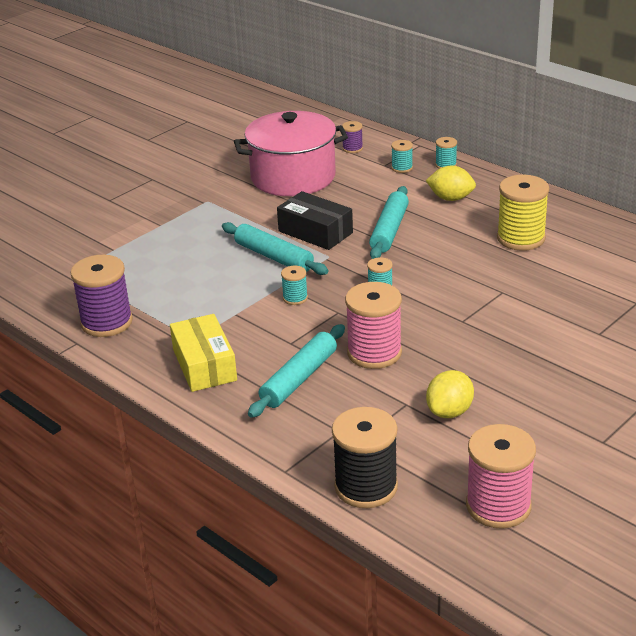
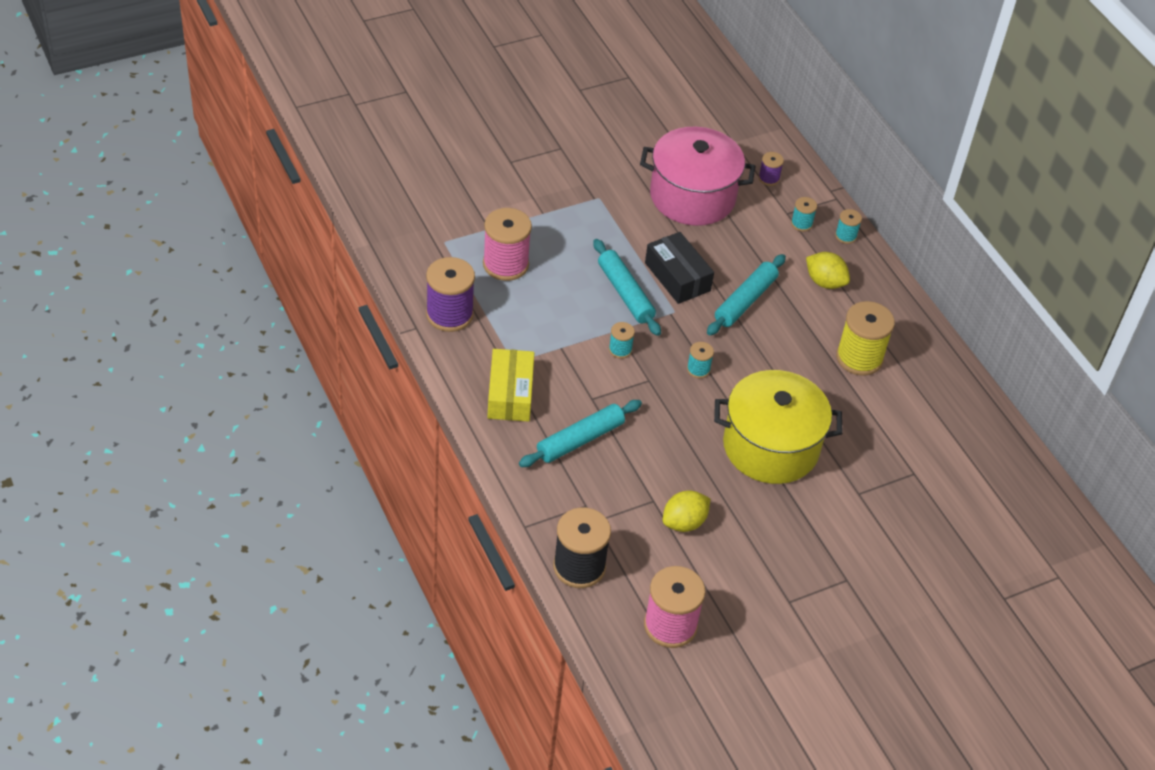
camera: 15 degrees right, 15 degrees up
(374, 353) = (656, 437): pink spool -> pink spool (505, 264)
(490, 325) = (771, 447): none -> yellow pot

